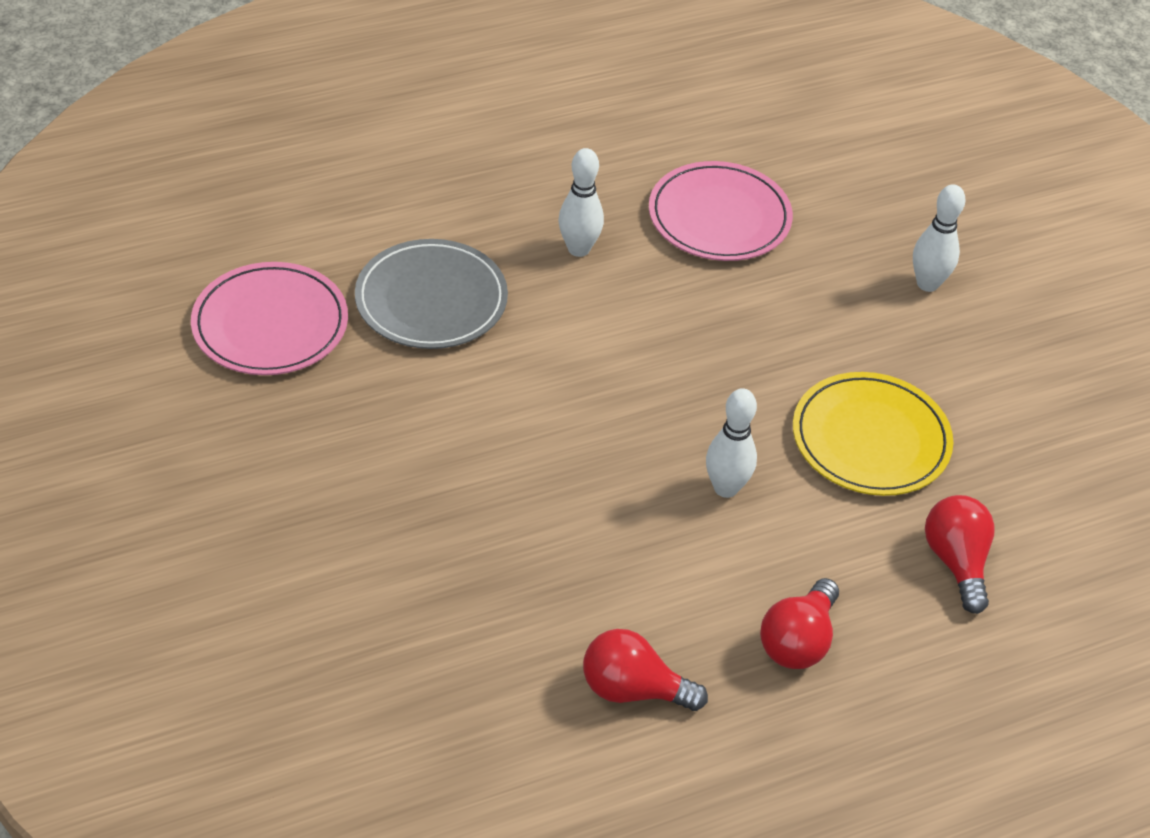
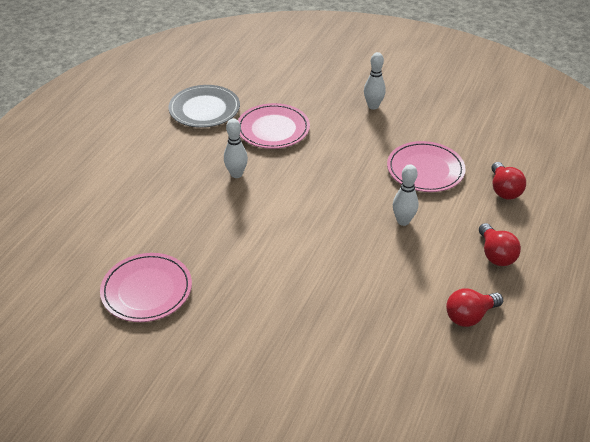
camera: 40 degrees left, 5 degrees down
(431, 300) = (203, 232): grey plate -> grey plate (204, 109)
(870, 439) = (425, 170): yellow plate -> pink plate
(956, 562) = (504, 190): red light bulb -> red light bulb turned 135 degrees counterclockwise

